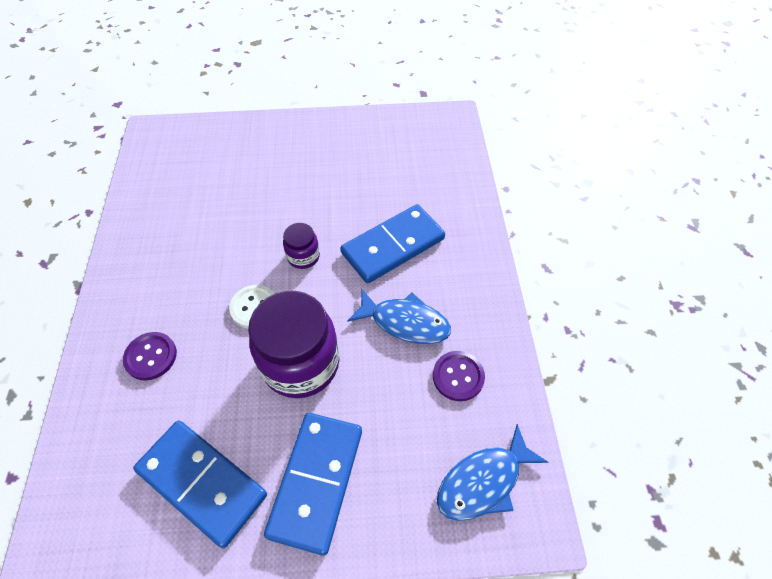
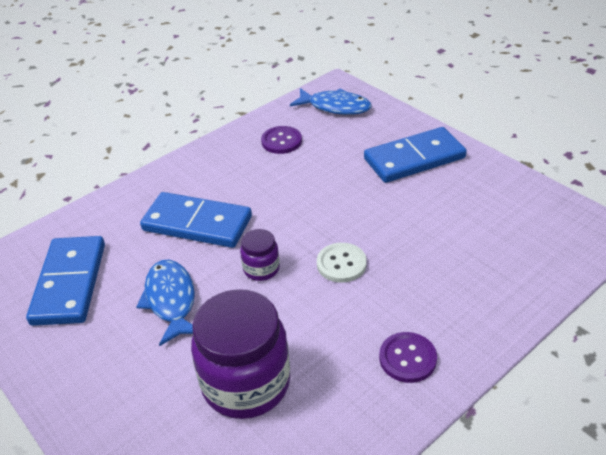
camera: 125 degrees left, 15 degrees down
(151, 357) = (451, 292): purple button -> purple button (407, 358)
(202, 483) = (479, 200): blue domino -> blue domino (70, 283)
(301, 364) = (355, 209): purple jar -> purple jar (246, 383)
(405, 322) = (265, 181): blue fish -> blue fish (171, 300)

